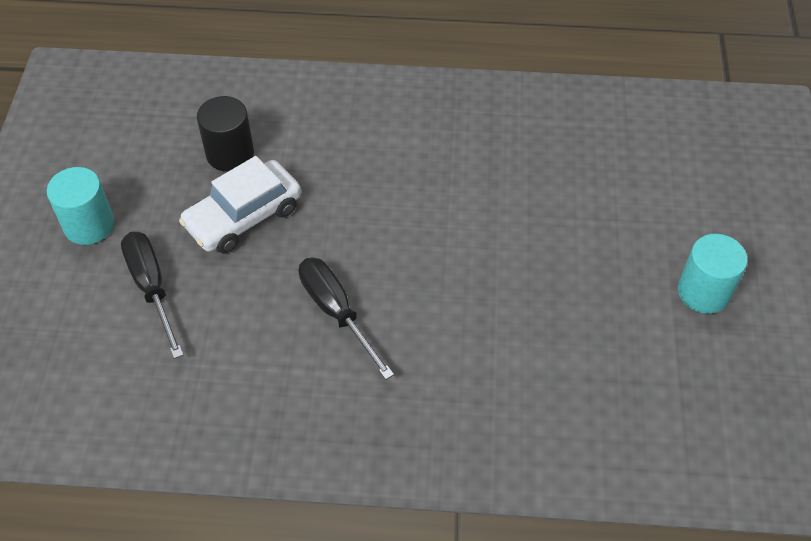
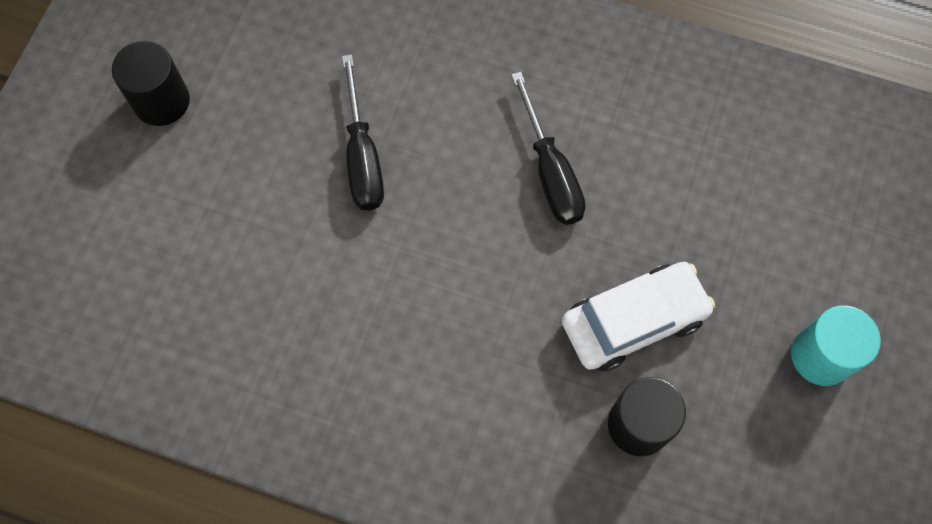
camera: 165 degrees left, 15 degrees up
(151, 288) = (748, 250): black screwdriver -> black screwdriver (362, 156)
(703, 292) = (161, 101): turquoise cylinder -> black cylinder

